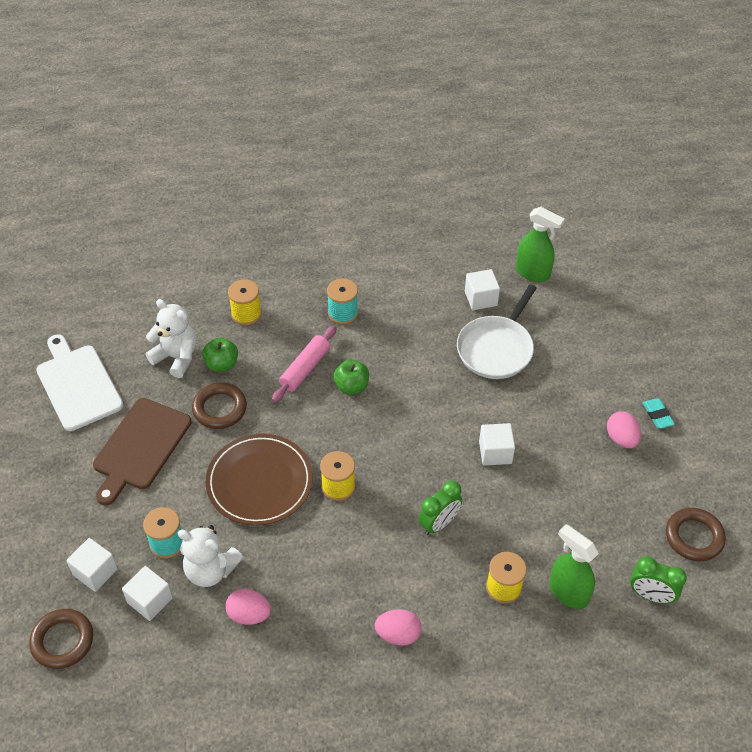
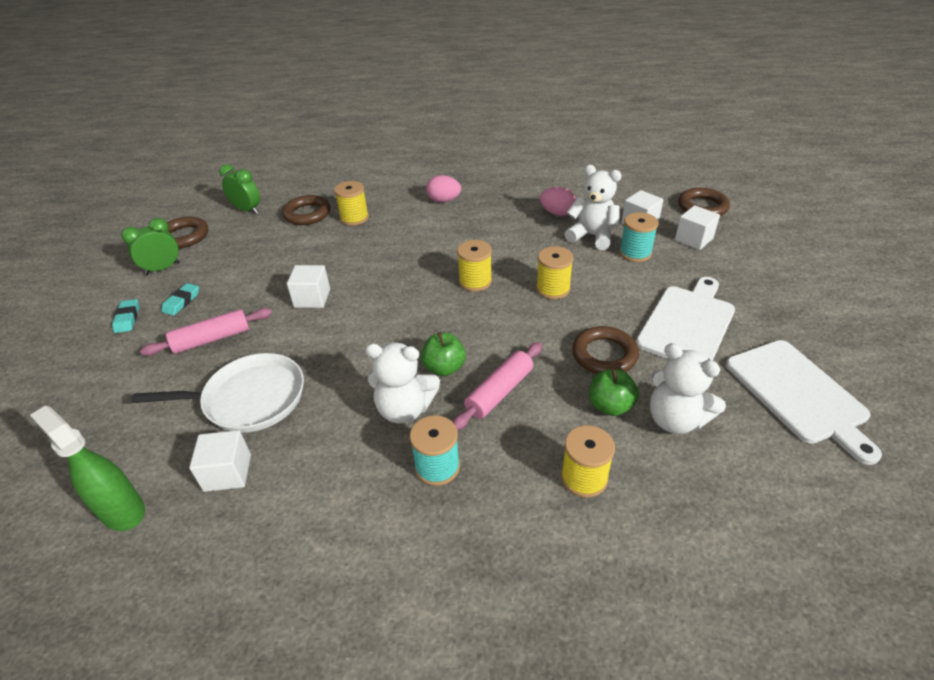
camera: 170 degrees left, 10 degrees down
(140, 447) = (687, 323): brown cutting board -> white cutting board
(259, 482) = (553, 289): brown plate -> yellow spool
(375, 350) = (405, 409): none -> white teddy bear
(439, 523) = (389, 253): green clock -> green clock (163, 268)
(496, 348) = (249, 399): white pan -> white pan turned 45 degrees clockwise
(562, 399) = (212, 339): none -> pink rolling pin
(568, 592) = (307, 214): green spray bottle -> brown ring
(621, 438) = (181, 302): pink egg -> turquoise eraser

